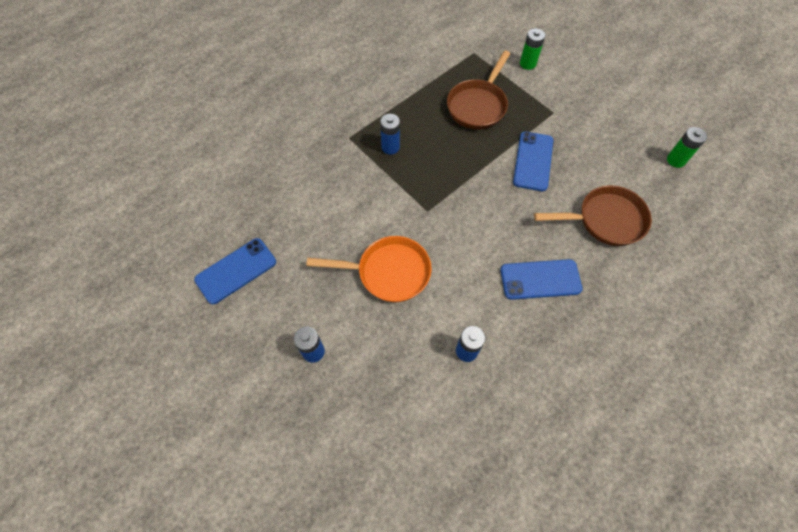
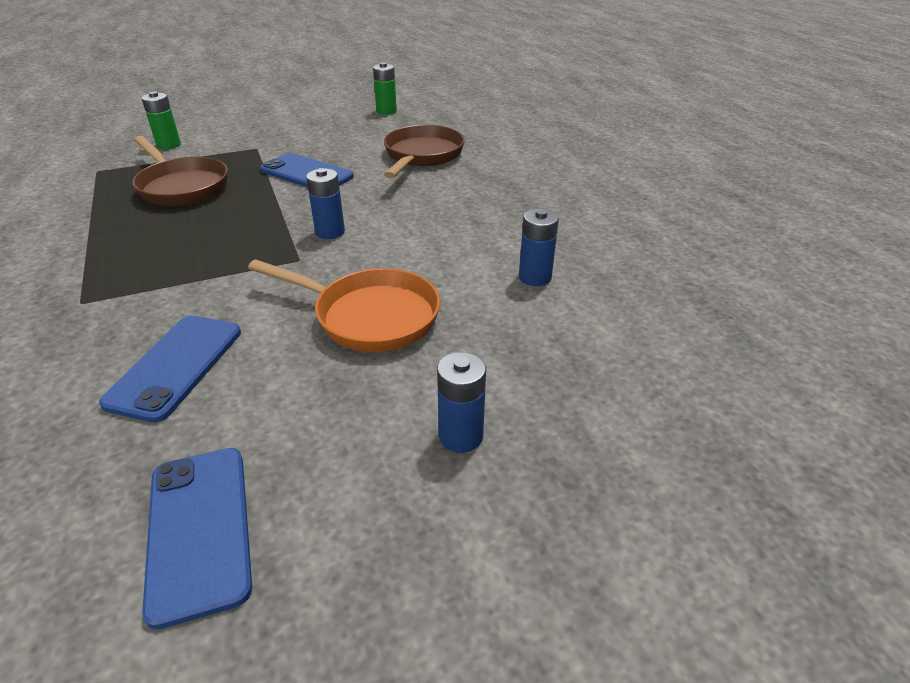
camera: 70 degrees left, 25 degrees down
(388, 272) = (370, 316): orange pan -> orange pan turned 90 degrees clockwise
(390, 147) = (154, 266): blue battery -> blue battery (330, 232)
(540, 279) = (467, 206): blue phone -> blue phone (175, 366)

